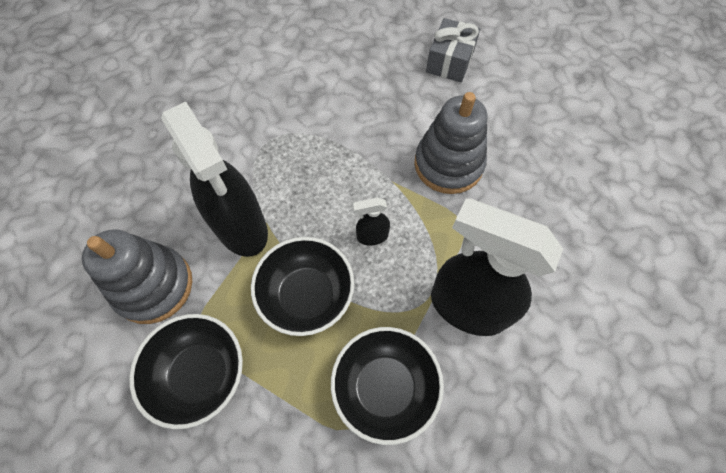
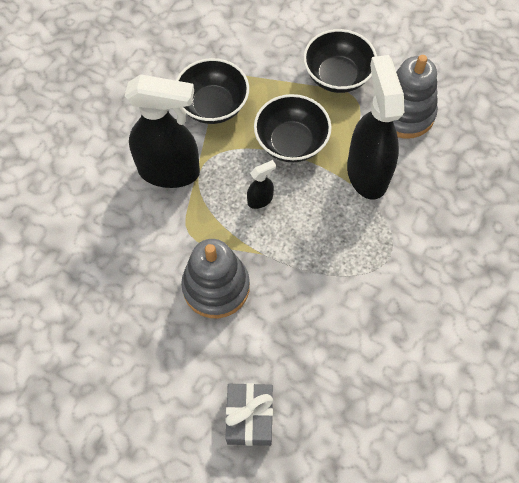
camera: 160 degrees right, 0 degrees up
(241, 228) = (367, 173): black spray bottle -> black spray bottle turned 45 degrees clockwise

